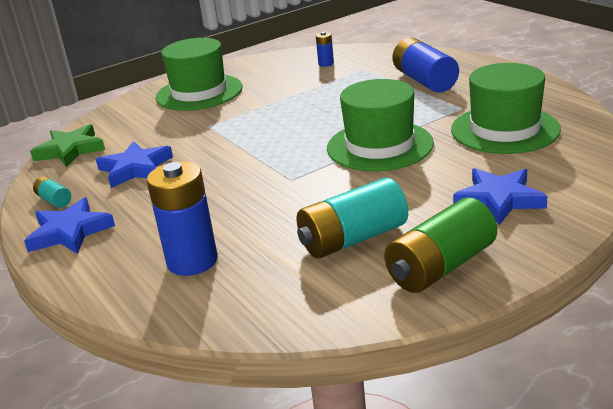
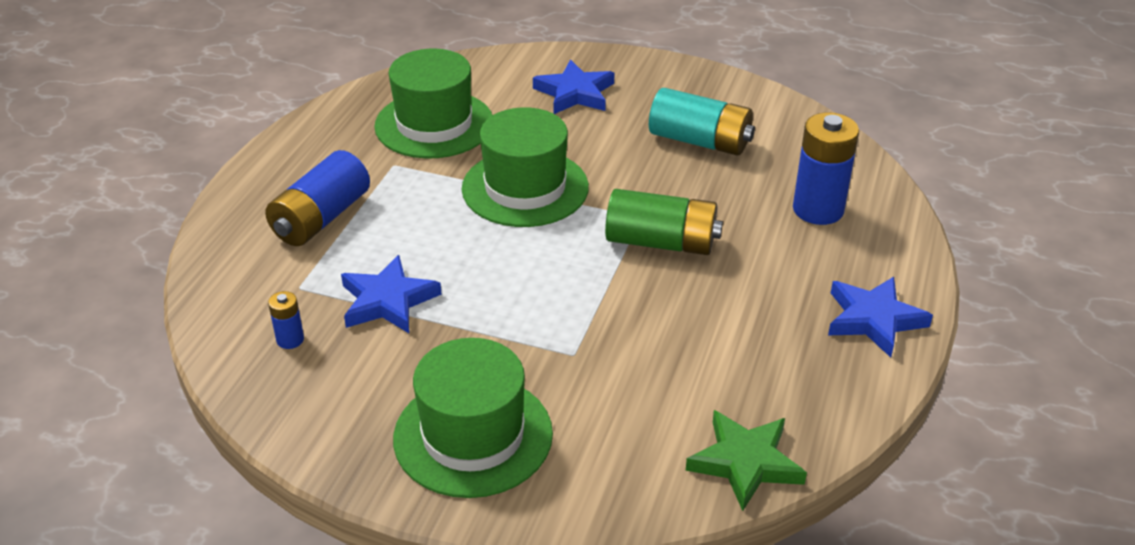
camera: 130 degrees left, 10 degrees up
(54, 200) = (847, 379): turquoise battery -> none
(135, 169) = (726, 354): blue star -> blue star (388, 301)
(441, 266) = (693, 91): green battery -> green battery (661, 242)

